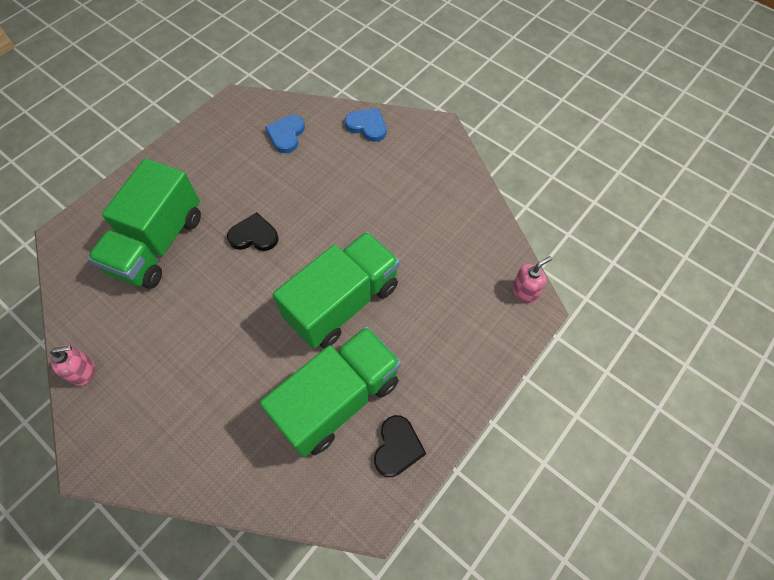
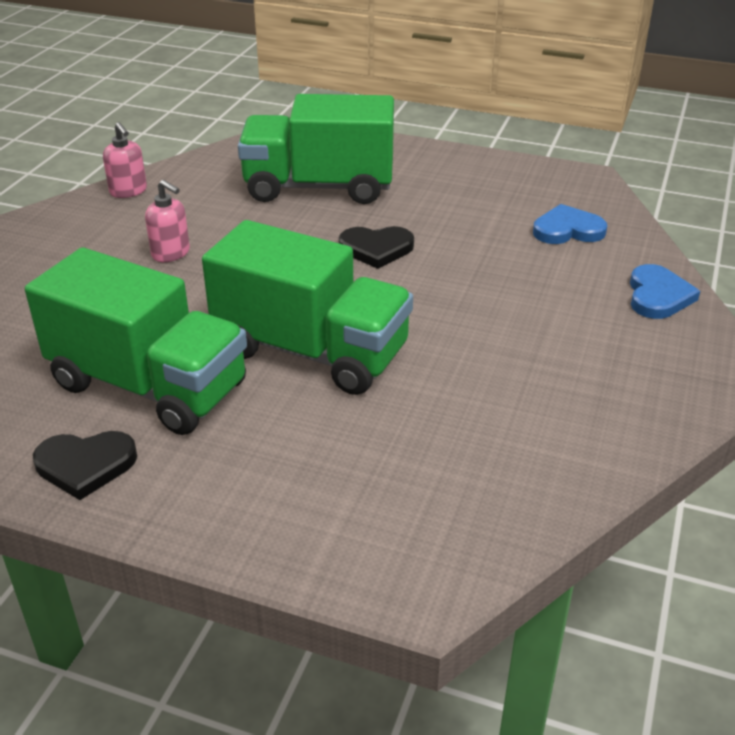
camera: 70 degrees right, 25 degrees down
(254, 235) = (376, 249): black heart -> black heart turned 105 degrees clockwise
(525, 291) = (452, 568): pink soap dispenser -> pink soap dispenser (171, 253)

